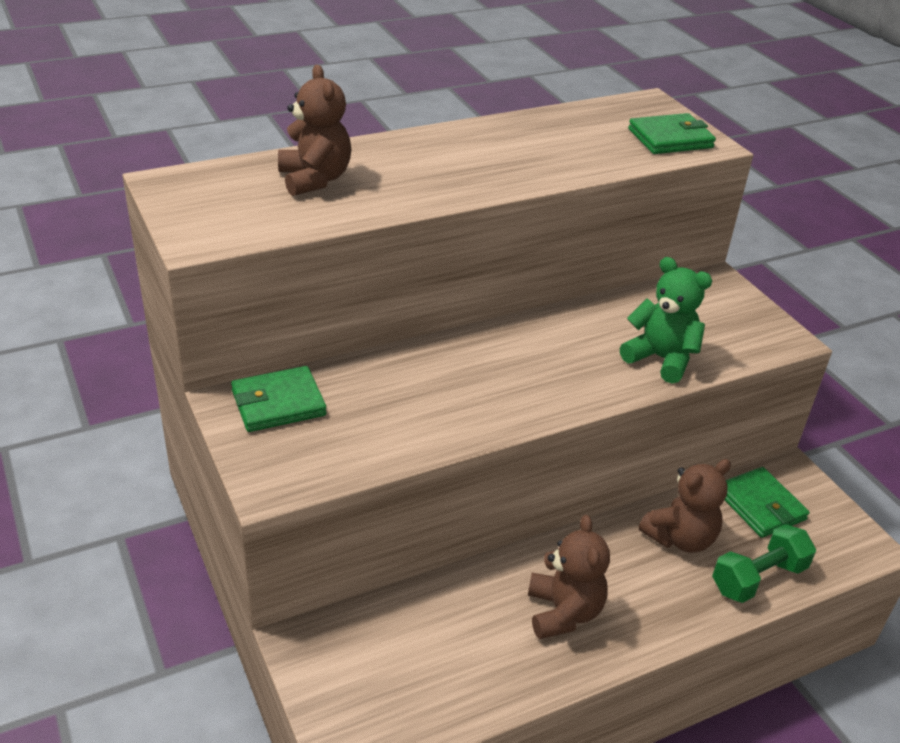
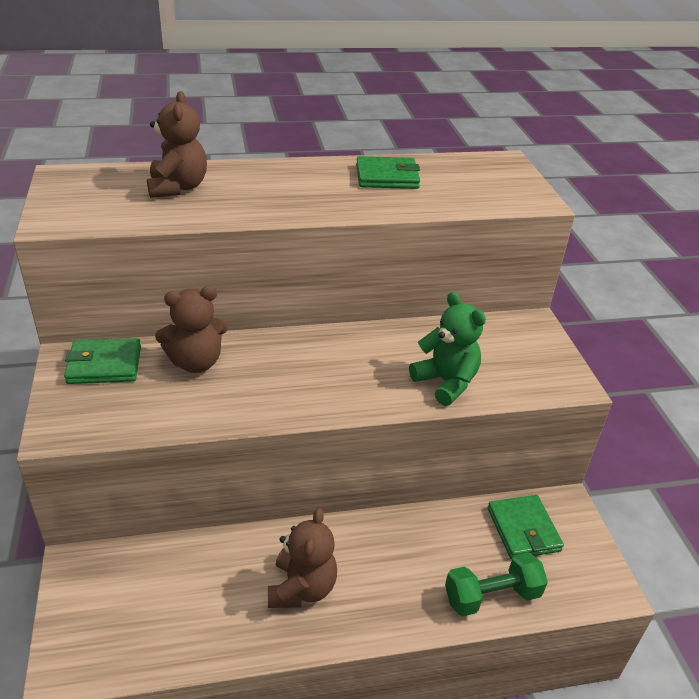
camera: 15 degrees right, 0 degrees up
(670, 138) = (504, 192): green wallet -> green wallet (387, 177)
(680, 538) = (436, 544): brown teddy bear -> brown teddy bear (196, 362)

